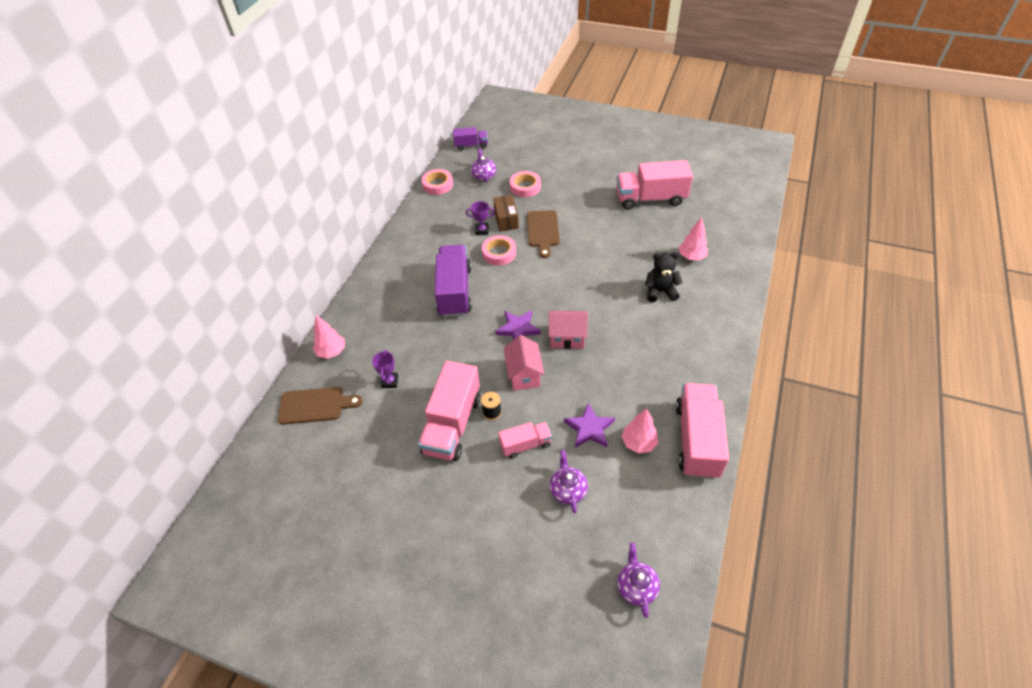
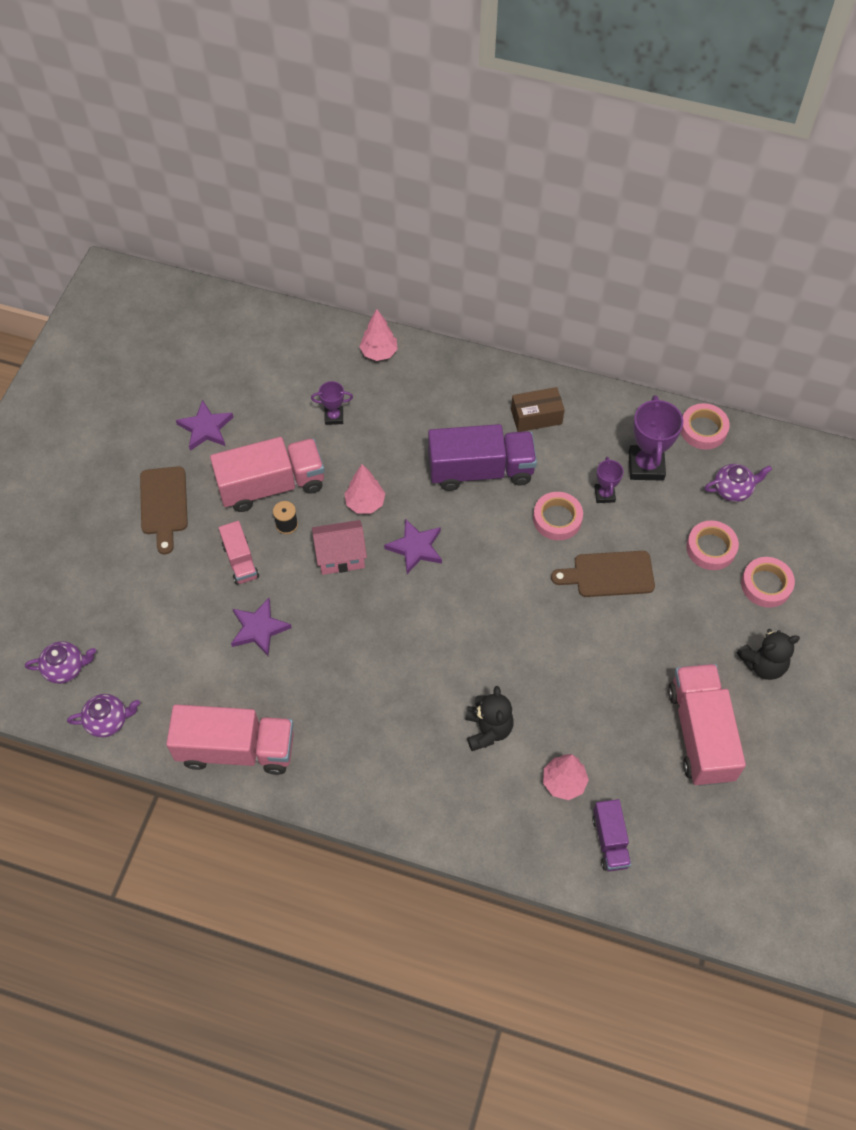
camera: 85 degrees right, 10 degrees up
(315, 405) = (302, 351): brown cutting board -> brown cutting board (163, 505)
(383, 479) = (206, 428): none -> purple star
(452, 424) = (271, 485): pink truck -> pink truck turned 150 degrees clockwise
(462, 211) = (646, 466): none -> purple trophy
(471, 145) = (810, 466): purple truck -> purple truck (610, 841)
(506, 219) = (630, 525): brown box -> brown box (536, 417)
(551, 167) = (766, 585): none -> pink tape
(567, 338) = (400, 605): pink house -> none
(568, 490) = (180, 604): purple teapot -> purple teapot (108, 720)
(603, 172) = (763, 664): none -> black teddy bear
(638, 443) = (236, 682): pink tree -> pink tree (365, 503)

